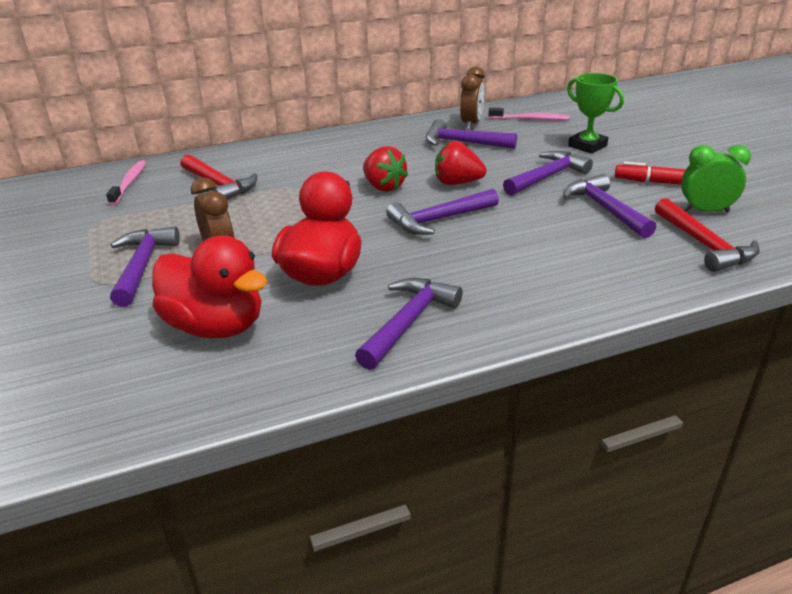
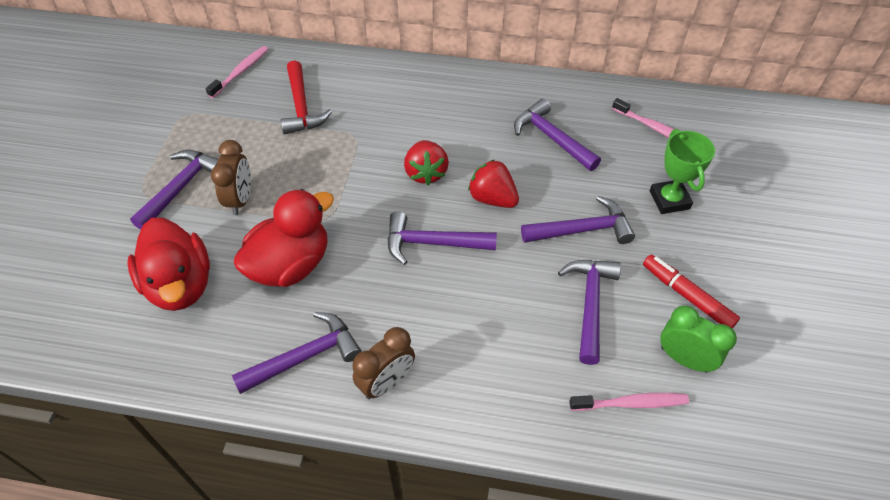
camera: 30 degrees right, 20 degrees up
(471, 124) = (587, 110): brown clock -> brown clock (386, 382)
(704, 245) = (631, 403): red hammer -> pink toothbrush

